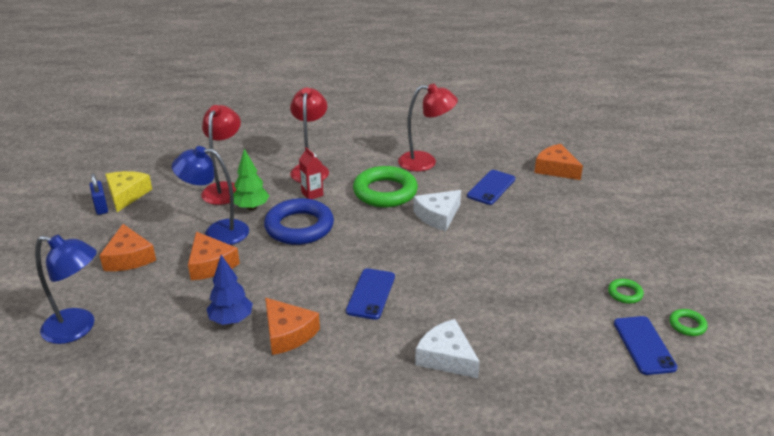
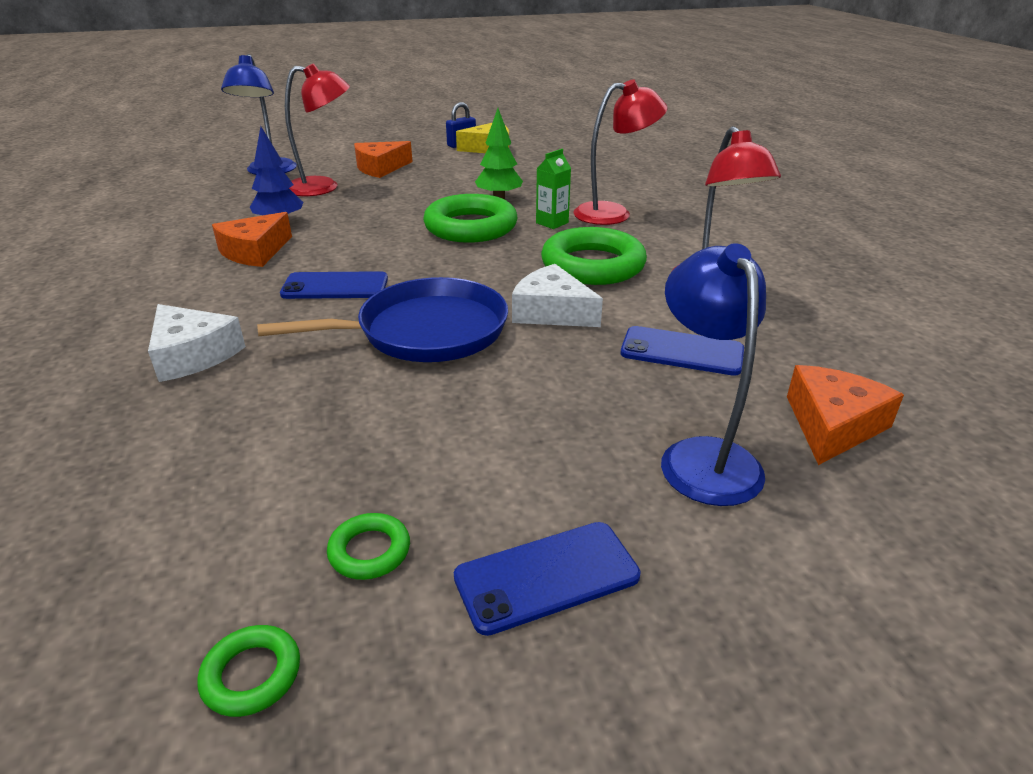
camera: 75 degrees right, 0 degrees up
(210, 264) = (378, 199): orange cheese -> none
(217, 232) = (440, 192): blue lamp -> blue lamp (702, 456)
(225, 189) = (530, 181): red lamp -> red lamp (323, 187)
(299, 227) = (470, 227): blue ring -> green ring
(312, 194) = (552, 223): red carton -> green carton
(446, 262) = (424, 331): none -> blue pan
(446, 357) = (192, 355): white cheese -> white cheese turned 105 degrees clockwise
(644, 345) = (186, 584): blue phone -> blue phone (547, 576)

